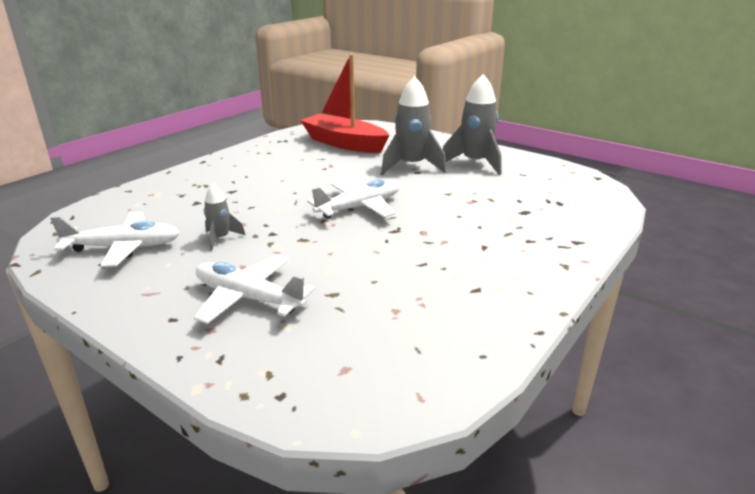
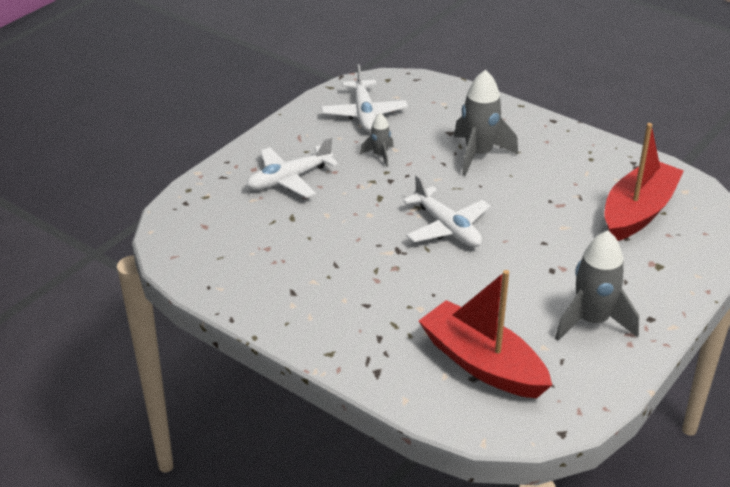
camera: 90 degrees right, 10 degrees up
(248, 298) = (289, 179): white plane -> white plane turned 150 degrees counterclockwise
(411, 166) = (569, 266): grey rocket -> grey rocket (478, 154)
(541, 199) = (482, 364): none -> red boat

